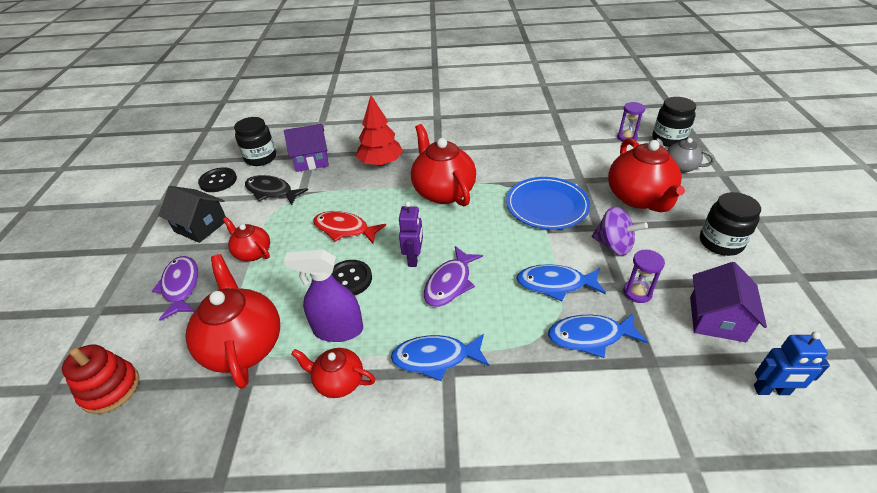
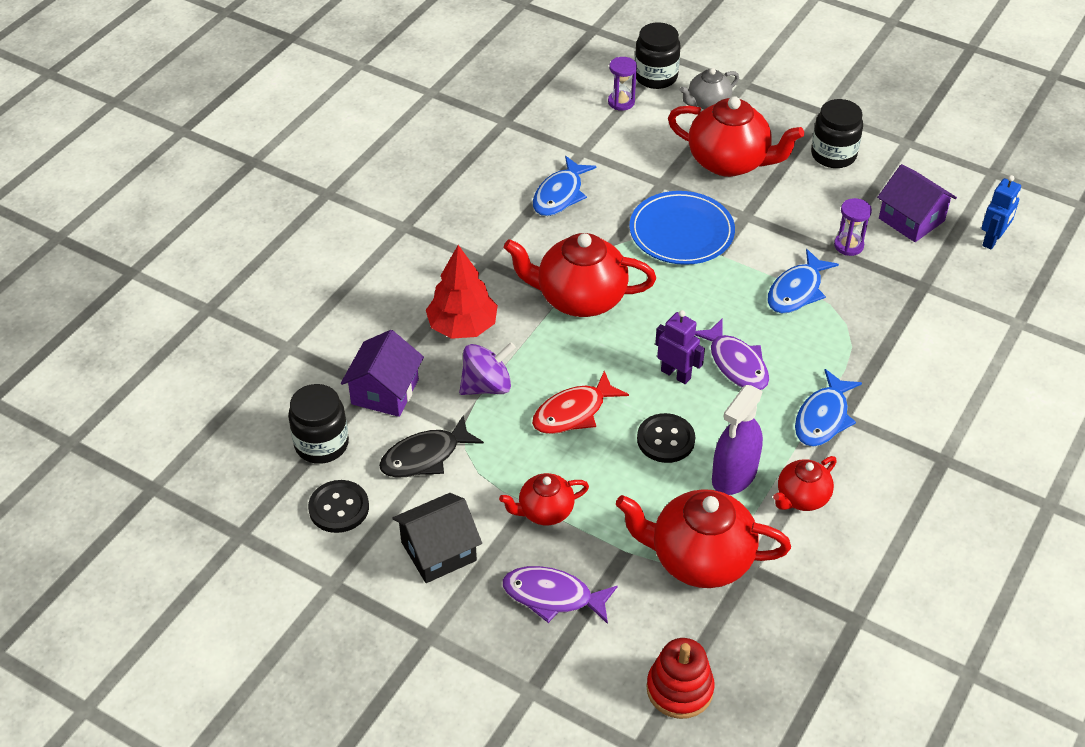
camera: 60 degrees left, 5 degrees up
(590, 336) = (873, 305): blue fish -> blue fish (560, 194)
(613, 245) = (780, 222): purple spinning top -> purple spinning top (487, 386)

